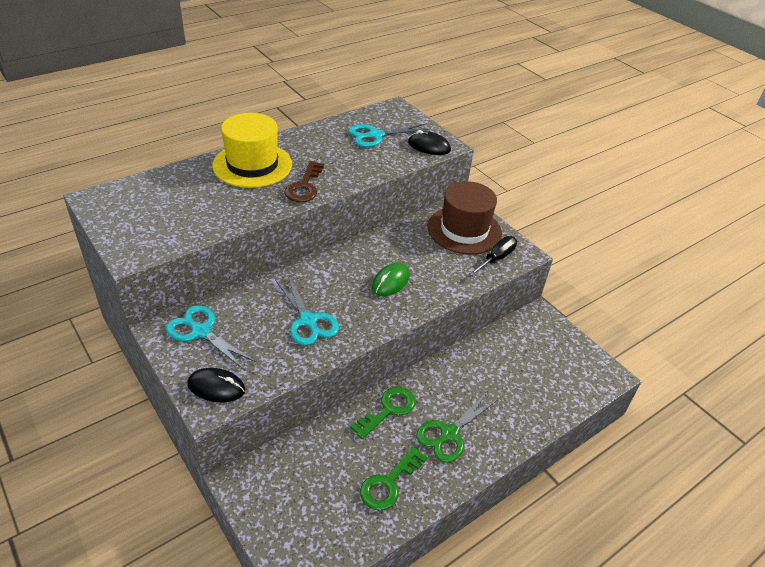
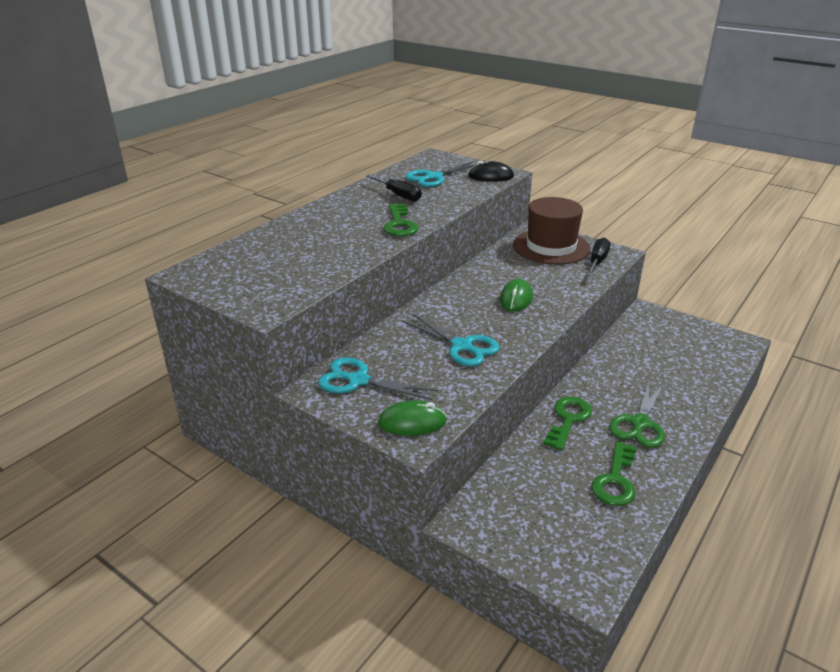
camera: 15 degrees left, 10 degrees down
(216, 387) = (412, 422): black mouse -> green mouse
(252, 165) = (332, 218): yellow hat -> none
(304, 186) = (399, 224): brown key -> green key
(328, 151) = (399, 195): none -> black screwdriver

